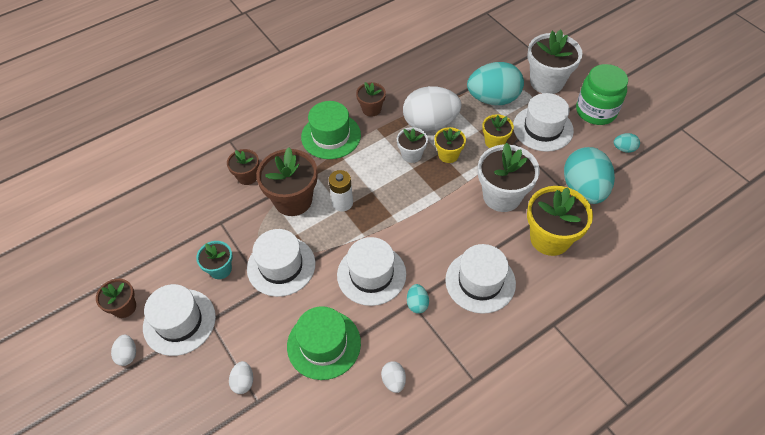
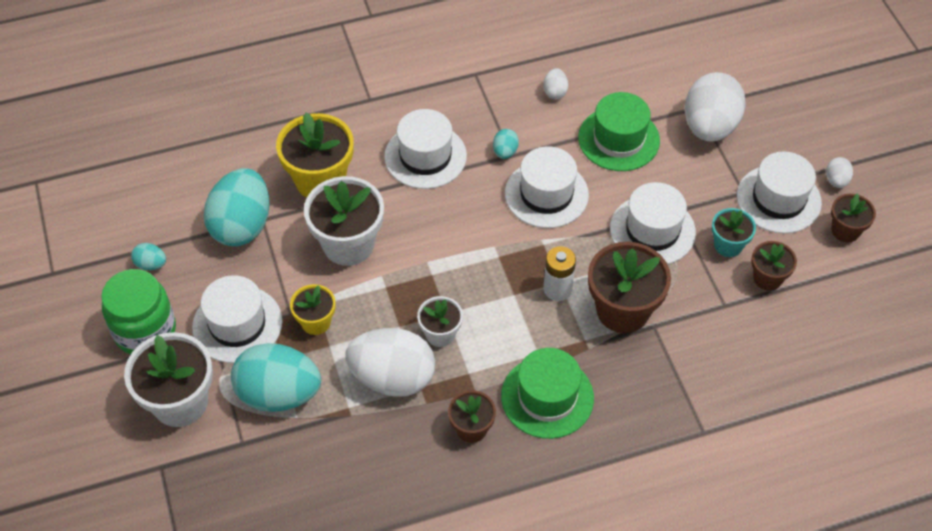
camera: 165 degrees left, 0 degrees up
(243, 382) = (709, 126): white egg -> white egg, size x2.32
(247, 176) = (682, 363): brown flower pot -> brown flower pot (767, 278)
(448, 155) = (389, 320): yellow flower pot -> none

